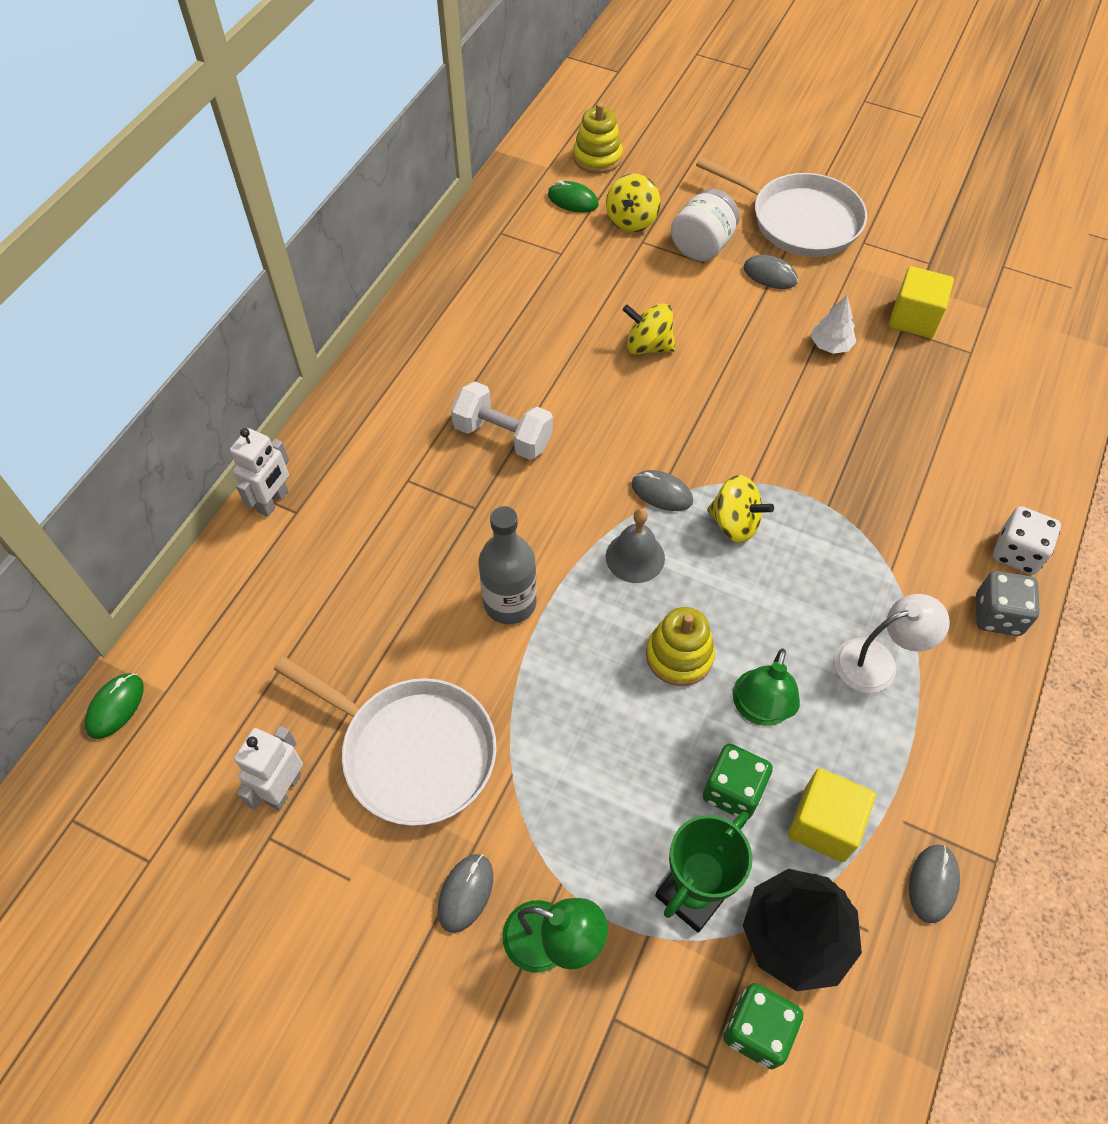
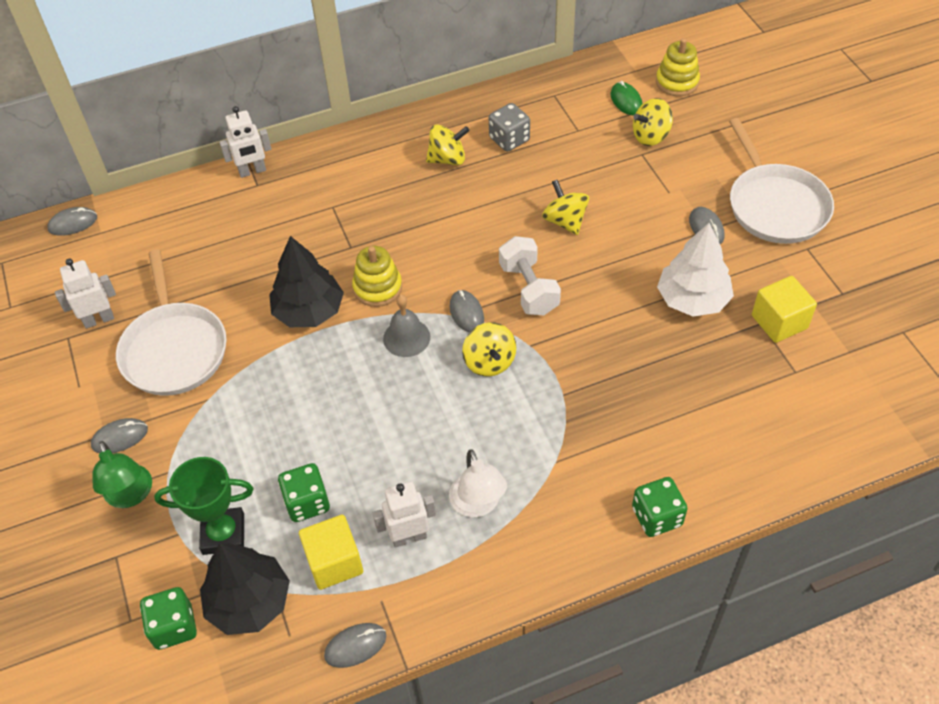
camera: 45 degrees right, 5 degrees down
(115, 707) = (73, 223): green mouse -> grey mouse
(470, 356) = (447, 159): none -> yellow spinning top
(503, 436) = (413, 217): white dumbbell -> white dumbbell (529, 289)
(510, 602) = (309, 311): grey bottle -> black tree
(679, 655) = (365, 409): yellow stacking toy -> yellow stacking toy (377, 288)
(702, 246) = (680, 181): white jar -> none
(759, 710) = (374, 474): green lamp -> none
(830, 345) = (692, 299): white tree -> white tree, size x1.86
(857, 742) = (409, 537): none -> white robot
(877, 661) = (478, 505): white lamp -> white lamp turned 45 degrees clockwise
(997, 615) = (592, 541): grey dice -> grey dice (509, 139)
(1017, 553) = (657, 517): white dice -> green dice

